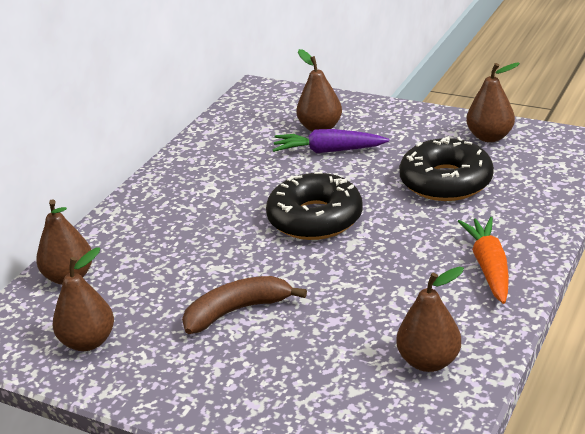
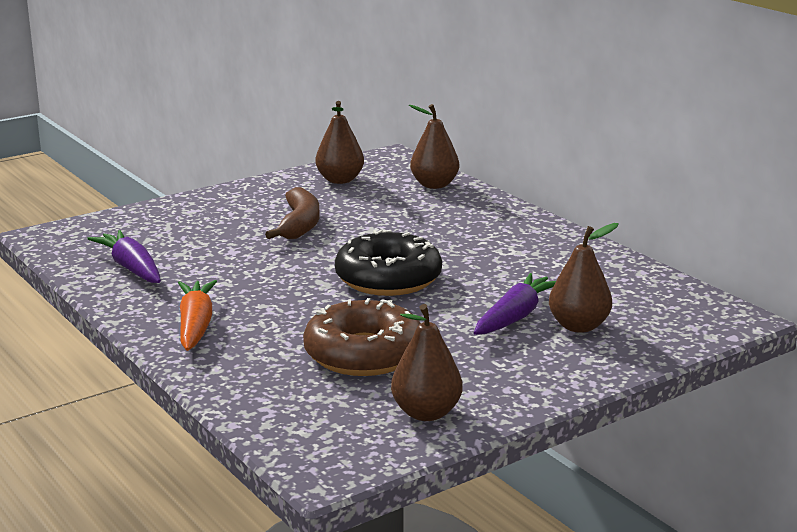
camera: 115 degrees right, 10 degrees down
(429, 361) = (131, 268): brown pear -> purple carrot
(446, 181) = (364, 354): black donut -> brown donut
(488, 266) = (195, 325): orange carrot -> orange carrot turned 120 degrees counterclockwise

